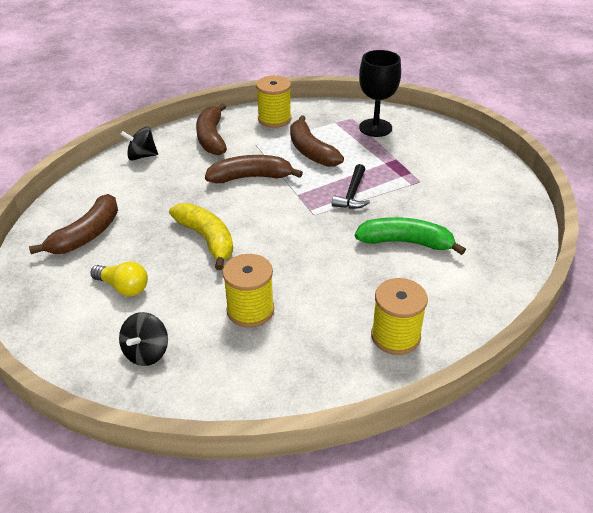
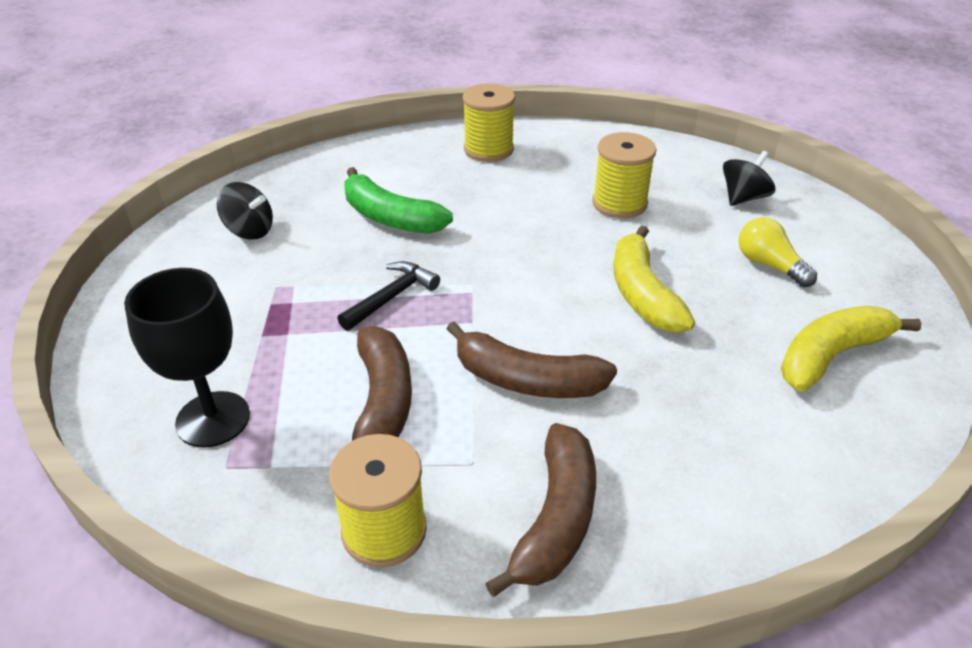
camera: 155 degrees left, 0 degrees up
(87, 235) = (831, 356): brown banana -> yellow banana
(142, 156) = (728, 514): black spinning top -> black spinning top (249, 230)

